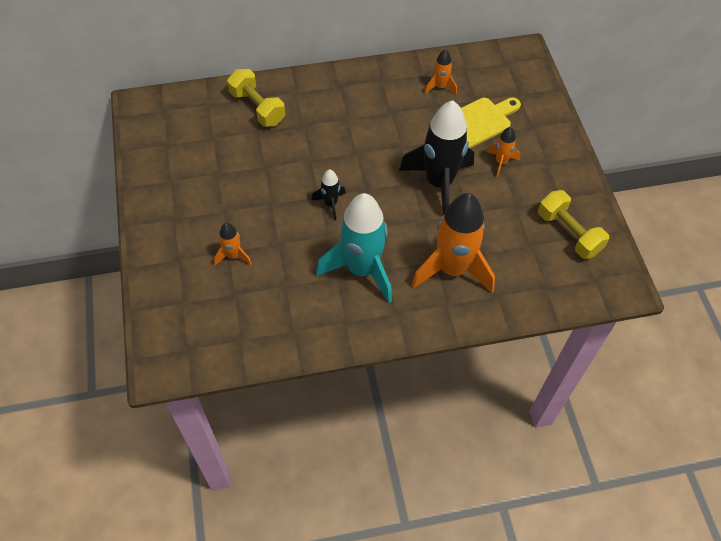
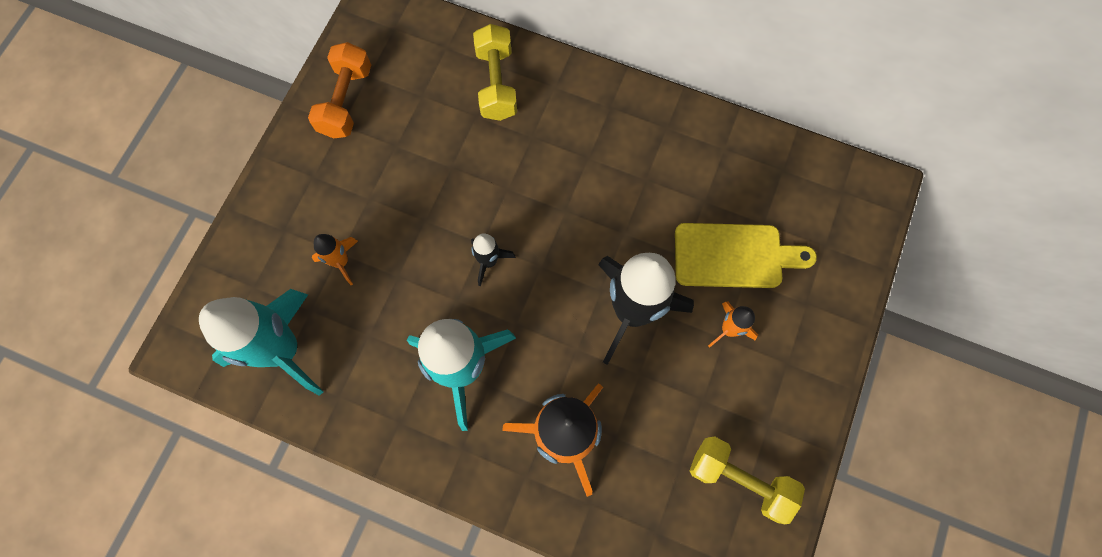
camera: 35 degrees right, 15 degrees up
(163, 166) = (346, 101): none -> orange dumbbell
(234, 326) = (283, 350): none -> turquoise rocket
(440, 87) = (731, 178): orange rocket -> none
(568, 233) = (739, 479): yellow dumbbell -> yellow dumbbell turned 60 degrees counterclockwise

